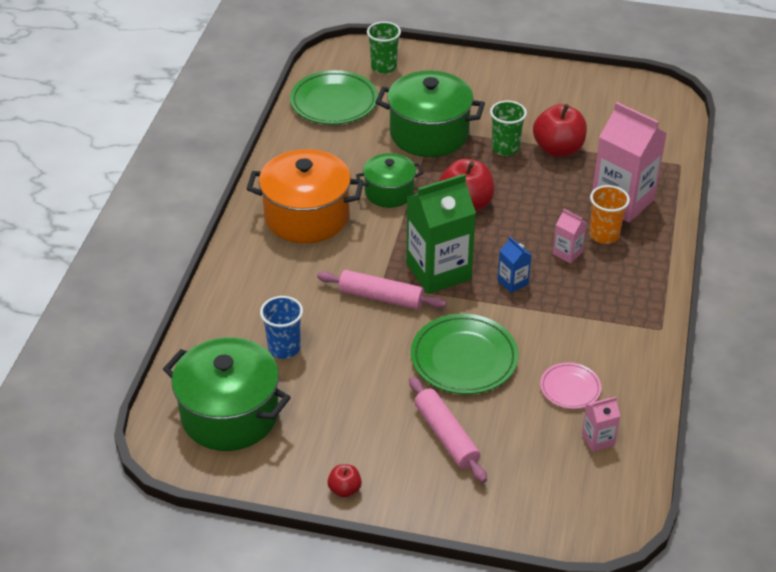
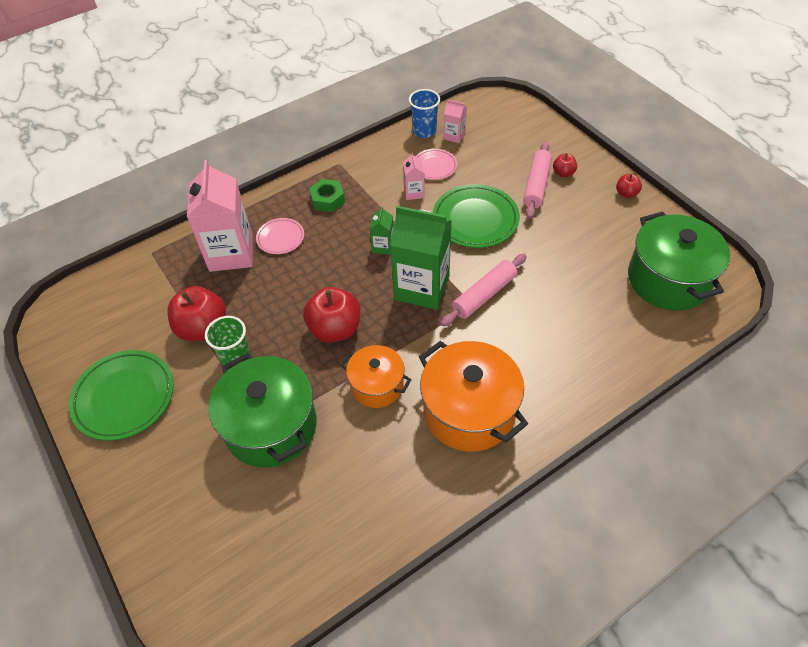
camera: 135 degrees left, 10 degrees up
(284, 348) = (591, 302): blue cup -> blue cup (424, 131)
(334, 102) = (302, 547): green plate -> green plate (124, 397)
(381, 297) = (484, 295): pink rolling pin -> pink rolling pin turned 75 degrees clockwise
(383, 67) = (198, 561): green cup -> none
(389, 192) = (377, 385): green pot -> orange pot
(433, 470) = (563, 173): none -> red apple
(512, 282) = (383, 246): blue carton -> green carton
(567, 253) = (321, 242): pink carton -> pink carton (414, 192)
(604, 235) = (280, 238): orange cup -> pink plate
(617, 289) = (327, 200): none -> green nut

